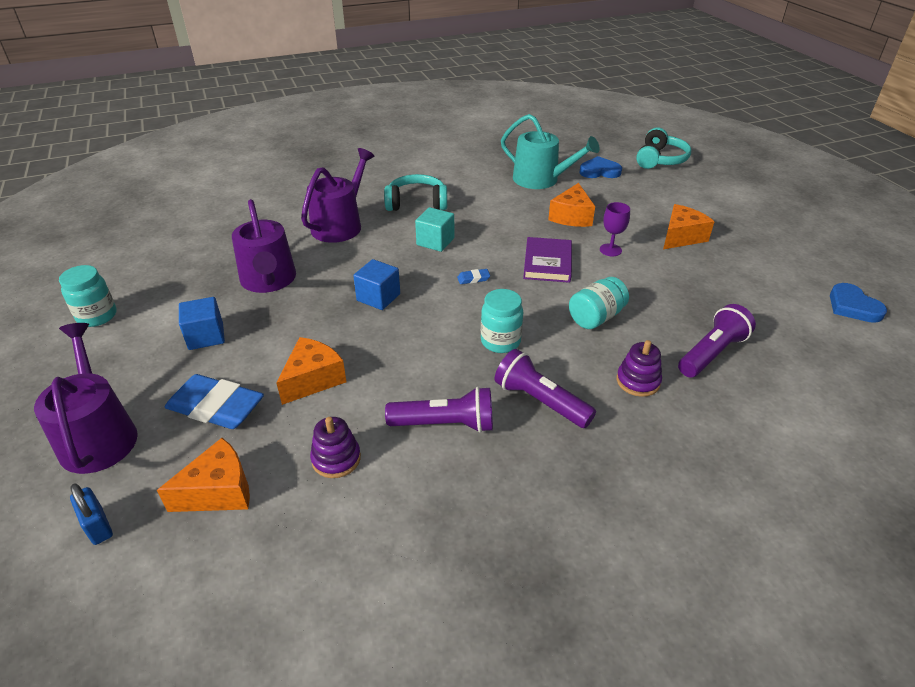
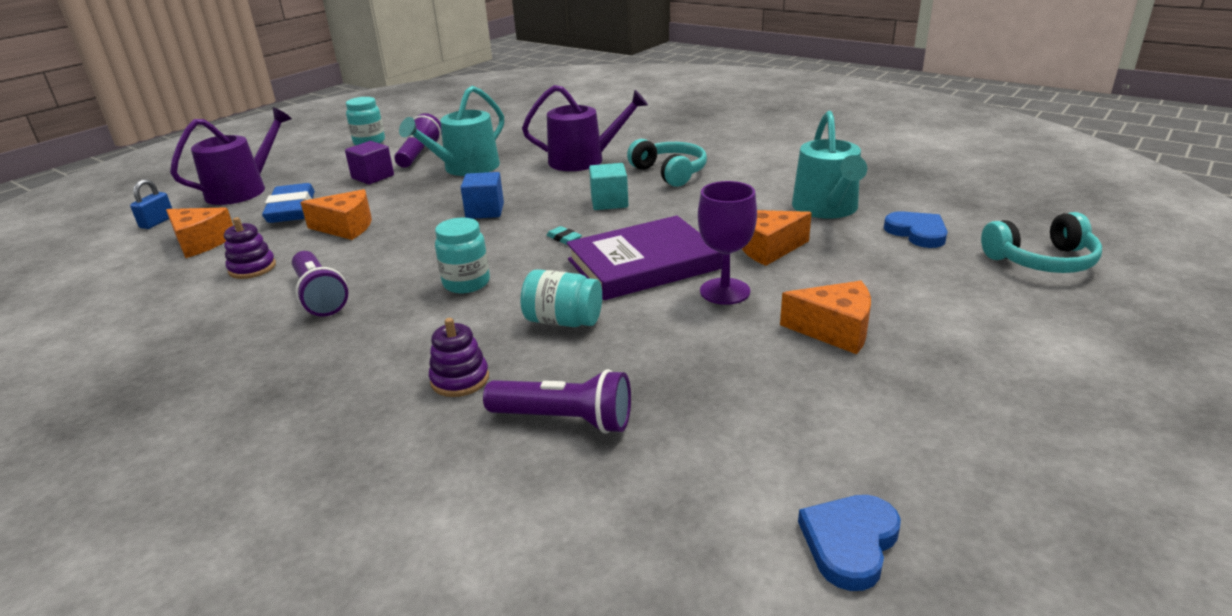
camera: 60 degrees right, 10 degrees down
(206, 336) = (373, 177): blue cube -> purple cube
(269, 280) = (466, 168): purple watering can -> turquoise watering can
(473, 278) = (564, 238): blue eraser -> turquoise eraser
(540, 401) = (383, 331): purple flashlight -> purple flashlight (419, 154)
(547, 263) = (643, 264): purple book -> purple book, size x1.54
(610, 250) = (725, 291): purple goblet -> purple goblet, size x1.53

